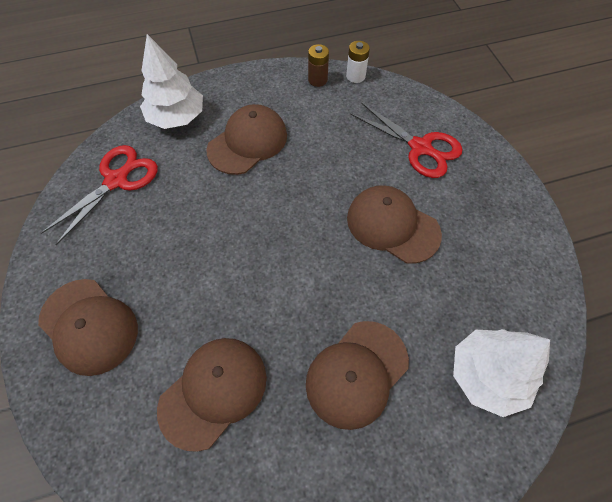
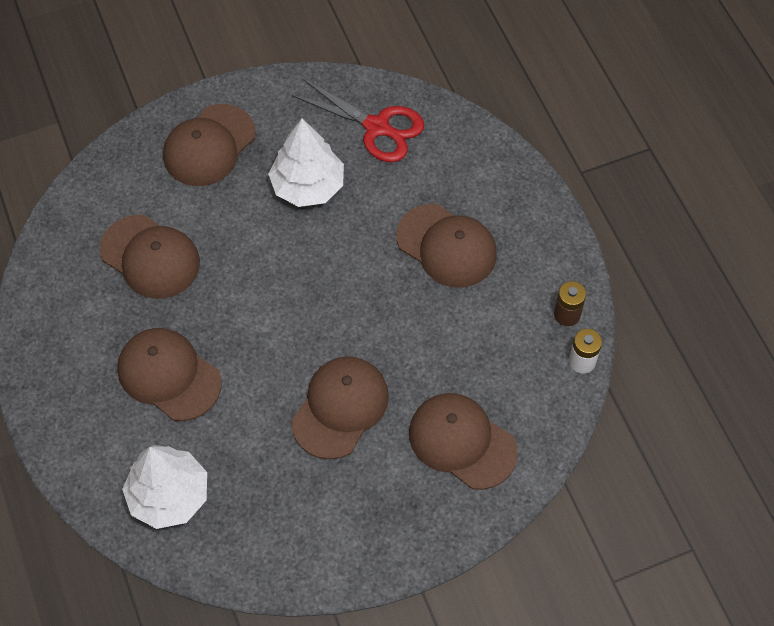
camera: 85 degrees right, 0 degrees up
(176, 117) = (476, 165): white tree -> white tree (308, 186)
(420, 148) = (462, 442): red scissors -> brown cap

